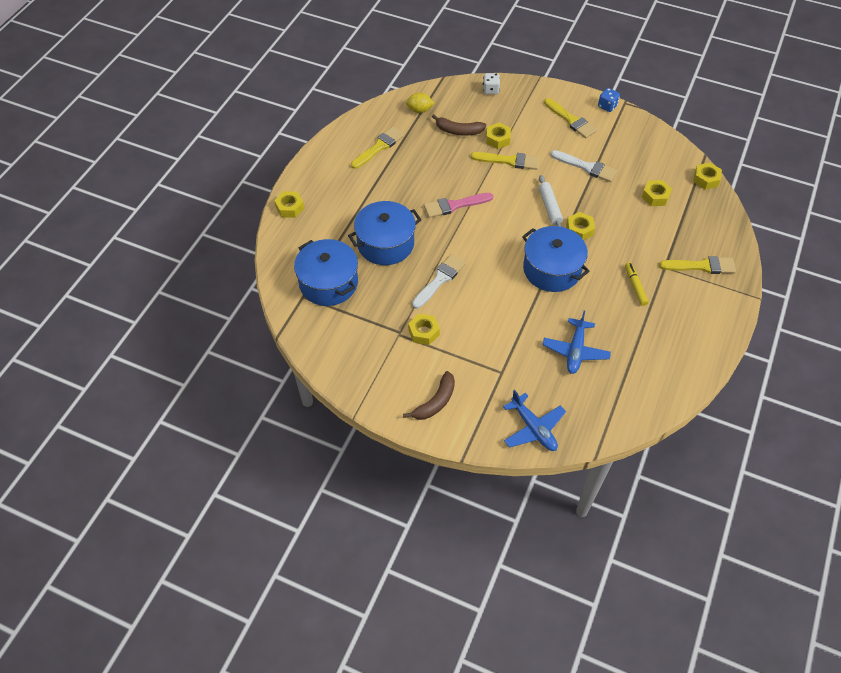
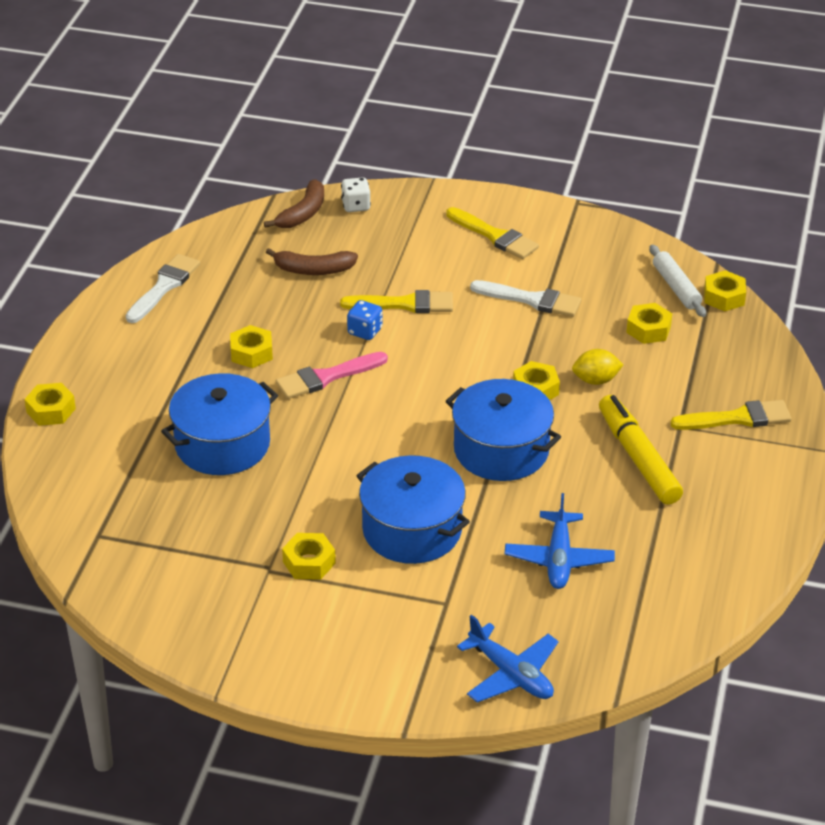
camera: 10 degrees left, 15 degrees down
(328, 283) = (137, 511): blue pot -> blue pot (412, 530)
(379, 147) = (185, 307): yellow brush -> none
(419, 110) = (243, 247): yellow lemon -> yellow lemon (596, 380)
(435, 402) = (346, 658): brown banana -> brown banana (303, 213)
(440, 279) = (321, 485): white brush -> white brush (164, 287)
(498, 139) = (380, 275): yellow nut -> yellow nut (251, 353)
(550, 207) = (482, 363): white rolling pin -> white rolling pin (676, 287)
(607, 106) = (549, 210): blue dice -> blue dice (365, 331)
(635, 286) = (638, 458): yellow marker -> yellow marker, size x1.83

